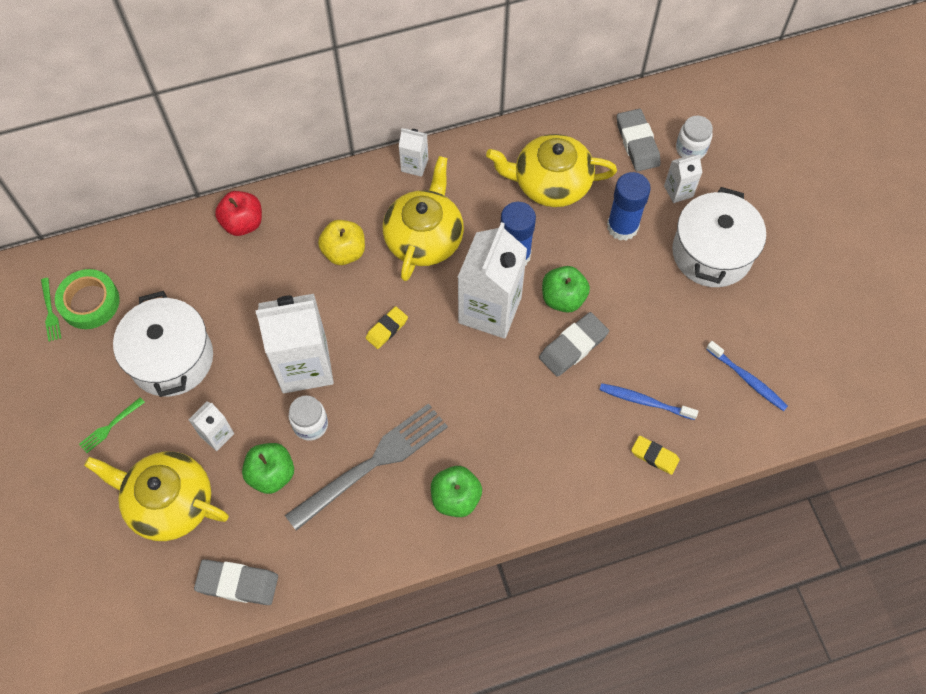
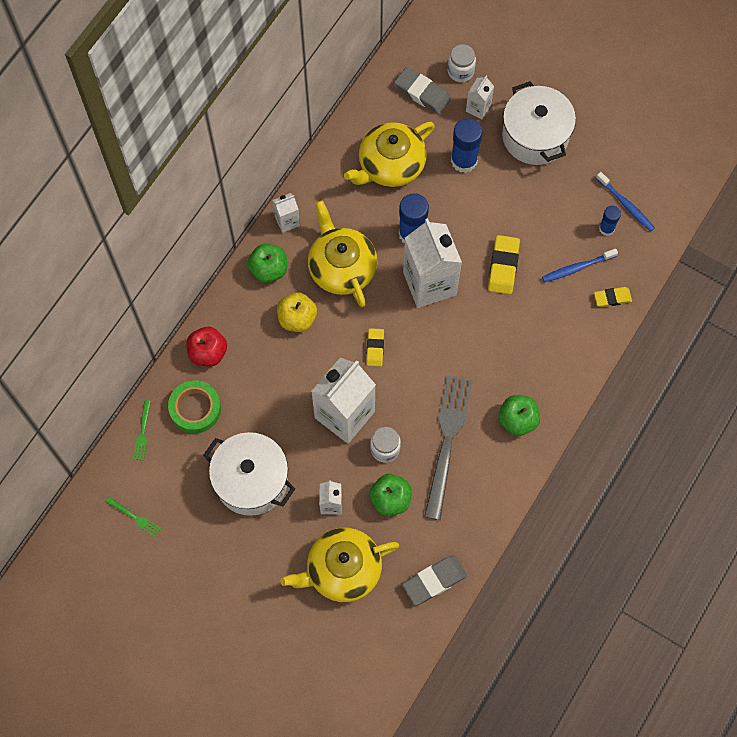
camera: 40 degrees left, 5 degrees up
(89, 302) = (156, 489): green tape -> green tape (195, 408)
(110, 426) = (255, 556): green fork -> green fork (142, 433)
(563, 298) = (469, 239): green apple -> green apple (269, 270)
(573, 346) = (503, 266): grey eraser -> yellow eraser
(707, 387) = (606, 228): none -> blue glue stick
(747, 379) = (626, 205): blue toothbrush -> blue toothbrush turned 45 degrees clockwise

